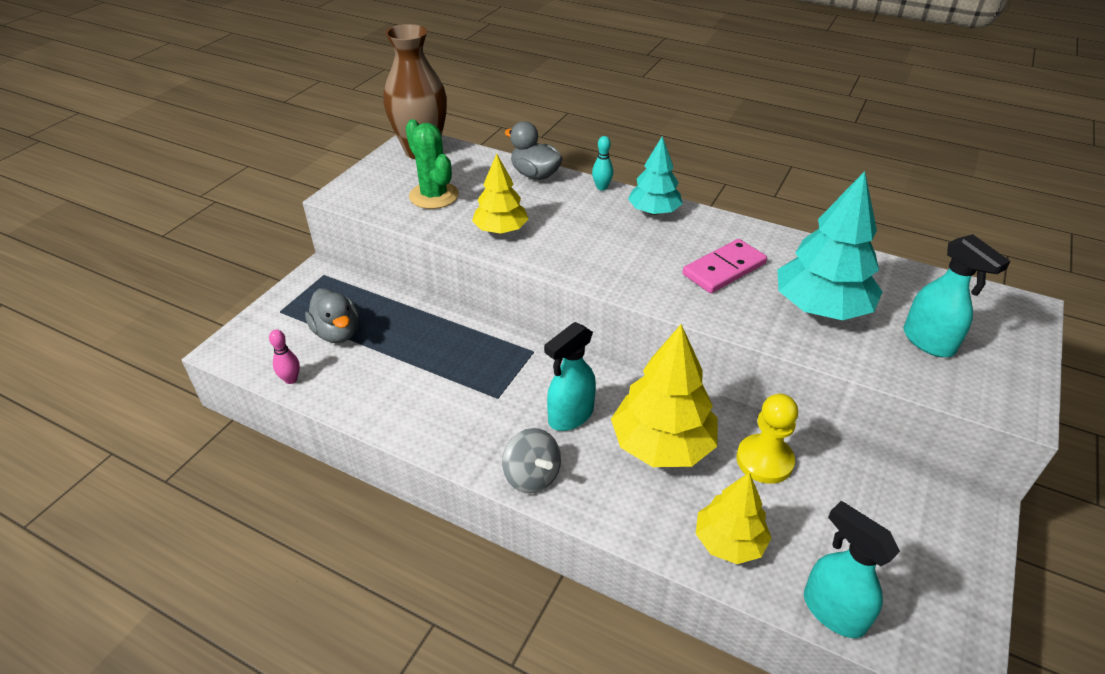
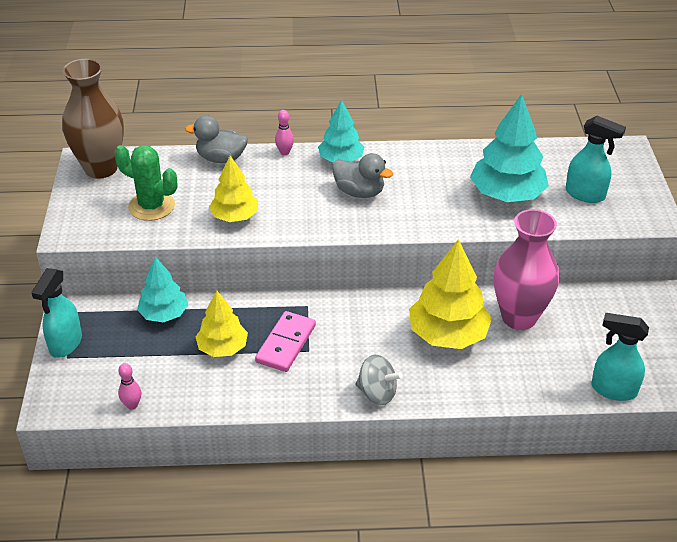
camera: 30 degrees left, 0 degrees up
(337, 333) = (136, 354): grey duck -> grey duck (359, 192)
(394, 306) = (164, 314): none -> turquoise tree
(570, 416) = (371, 342): turquoise spray bottle -> turquoise spray bottle (65, 344)
(601, 187) = (284, 152): turquoise bowling pin -> pink bowling pin
(724, 269) = (425, 189): pink domino -> pink domino (286, 344)
(729, 541) = (531, 377): yellow tree -> yellow tree (222, 348)
(764, 460) = (519, 317): yellow pawn -> pink vase

